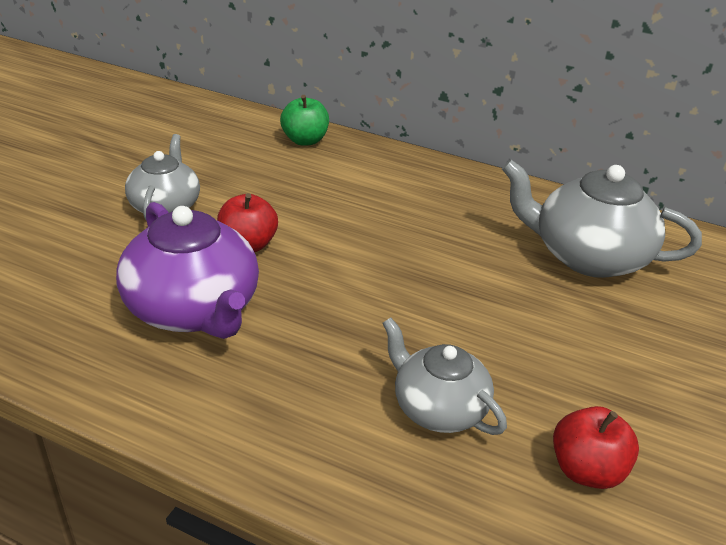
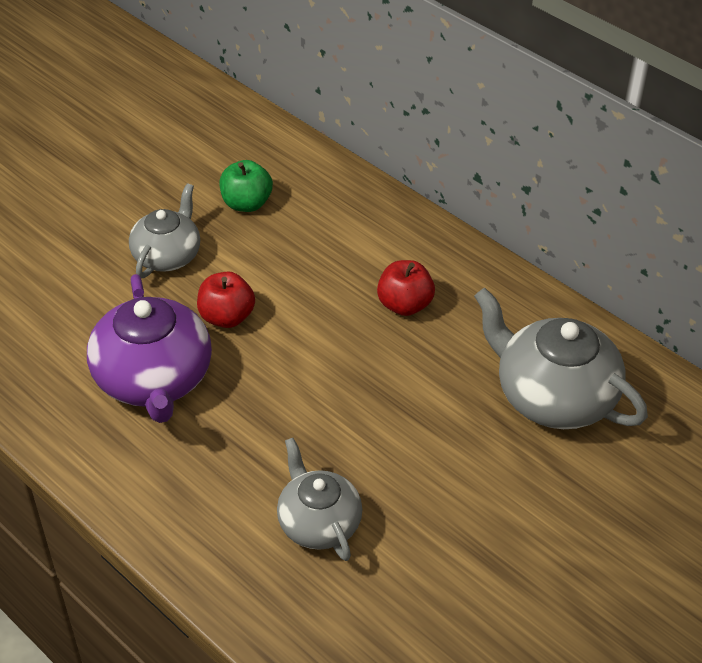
camera: 20 degrees right, 10 degrees up
(305, 140) = (336, 190): green apple -> green apple (246, 203)
(586, 470) = (412, 607): red apple -> red apple (404, 305)

